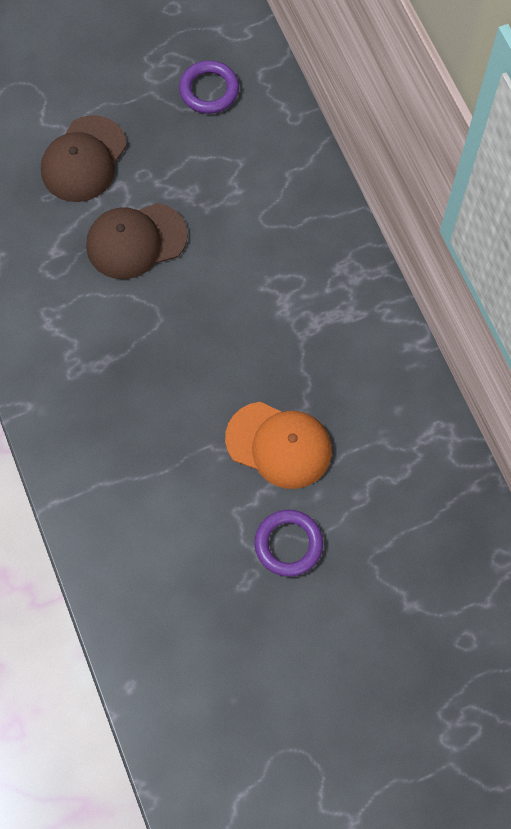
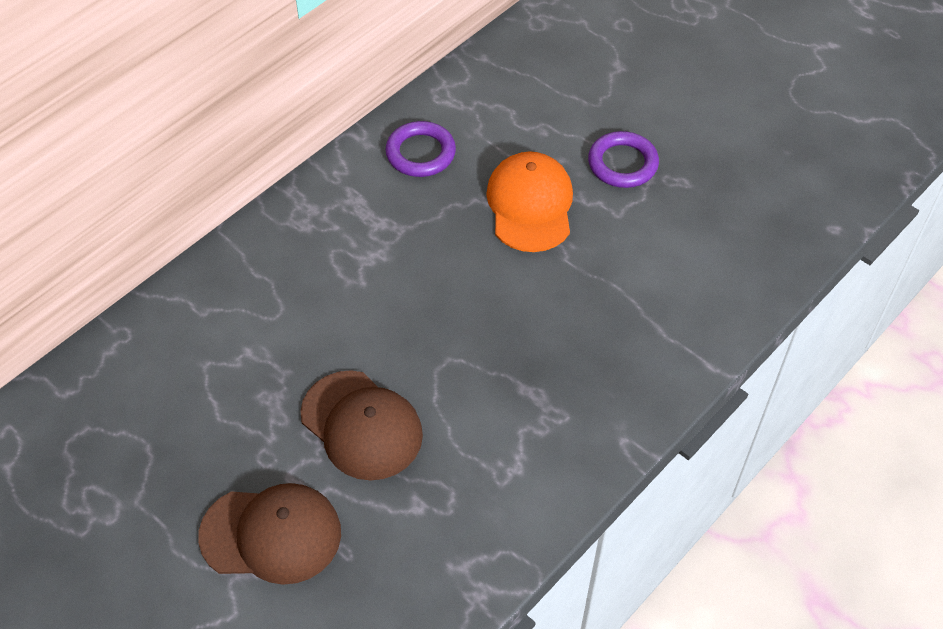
camera: 115 degrees left, 15 degrees down
(209, 90) = (111, 437): purple ring -> purple ring (420, 153)

